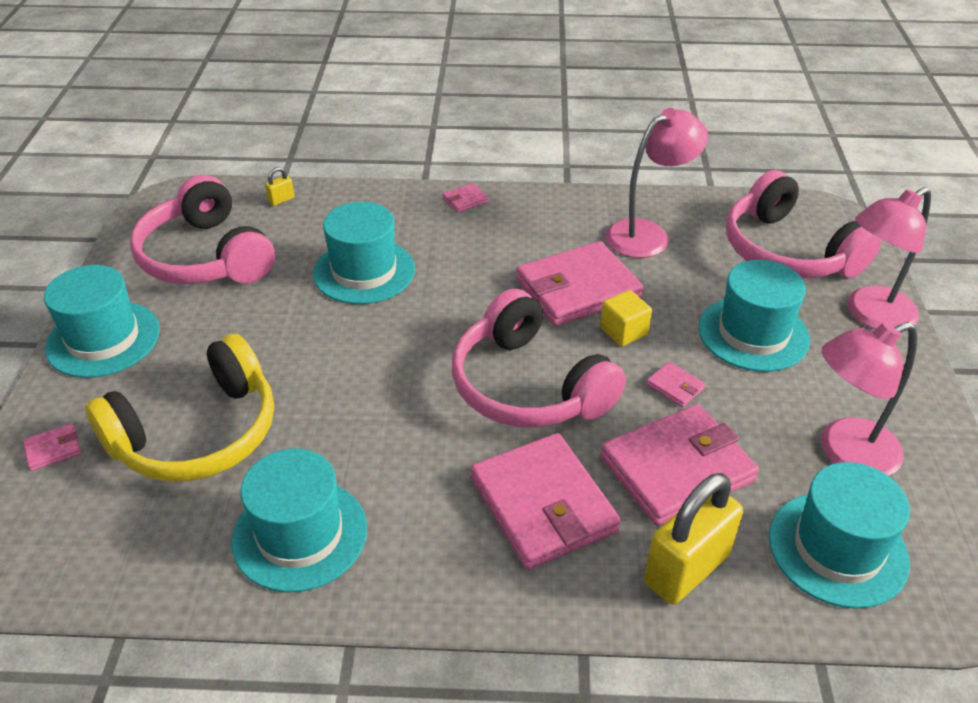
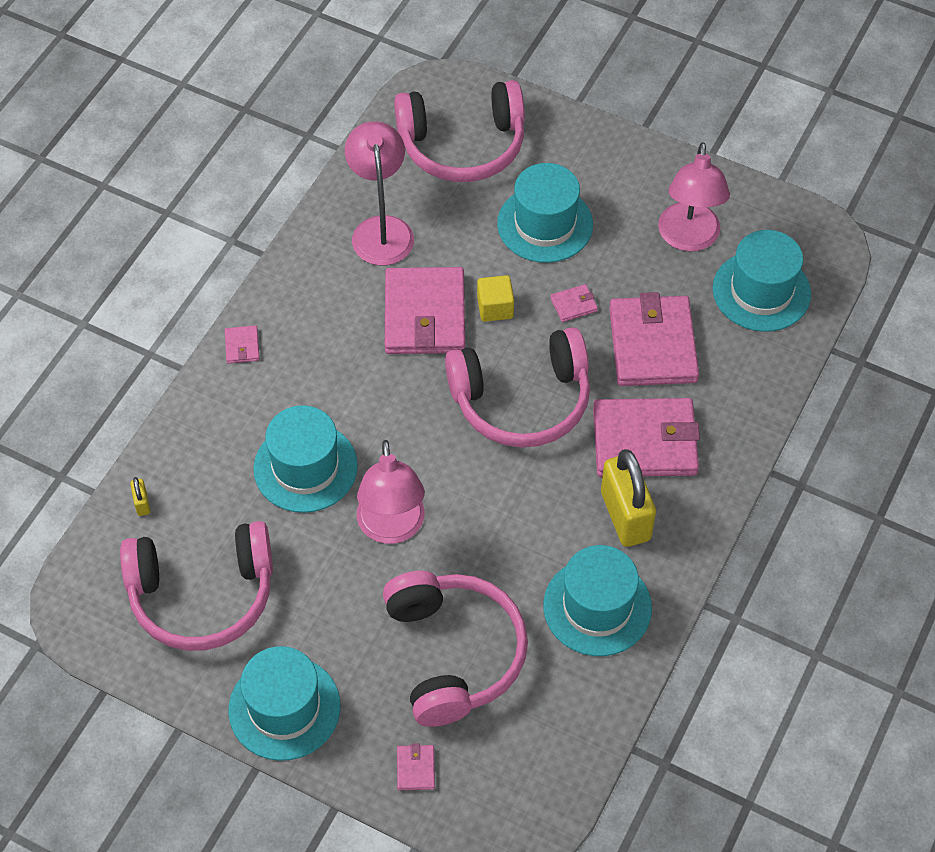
camera: 65 degrees left, 15 degrees up
(198, 434) = (454, 653): yellow headphones -> pink headphones
(686, 569) = (738, 383): yellow padlock -> yellow padlock (625, 516)
(871, 315) = (566, 138): pink lamp -> pink lamp (392, 528)

